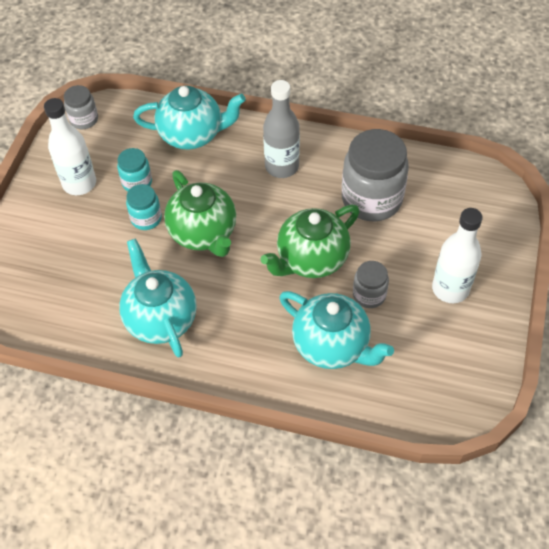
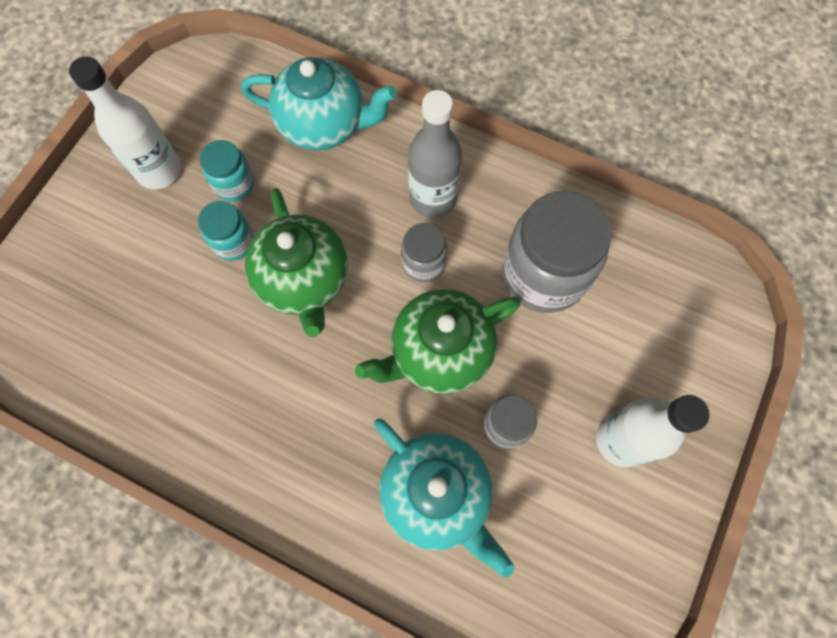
camera: 10 degrees right, 15 degrees up
(84, 120) = (187, 74): grey jar -> grey jar (423, 263)
(160, 318) = (217, 401): turquoise teapot -> none

